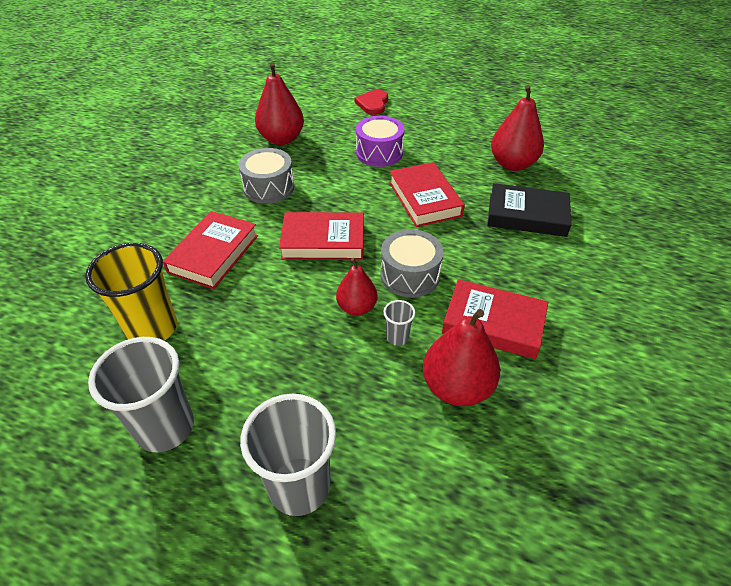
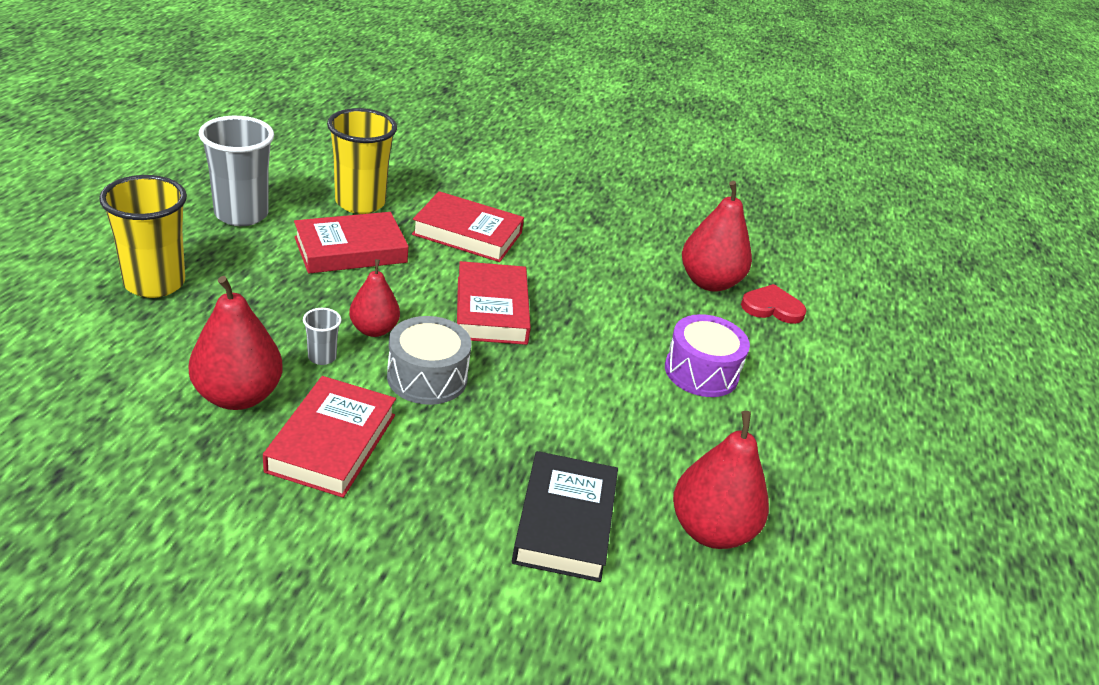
camera: 80 degrees right, 10 degrees down
(269, 187) = (595, 270): grey drum -> none
(299, 486) = (154, 283): grey cup -> yellow cup
(373, 104) = (843, 375): red heart -> red heart (772, 307)
(425, 199) = (591, 408): red book -> red book (350, 250)

